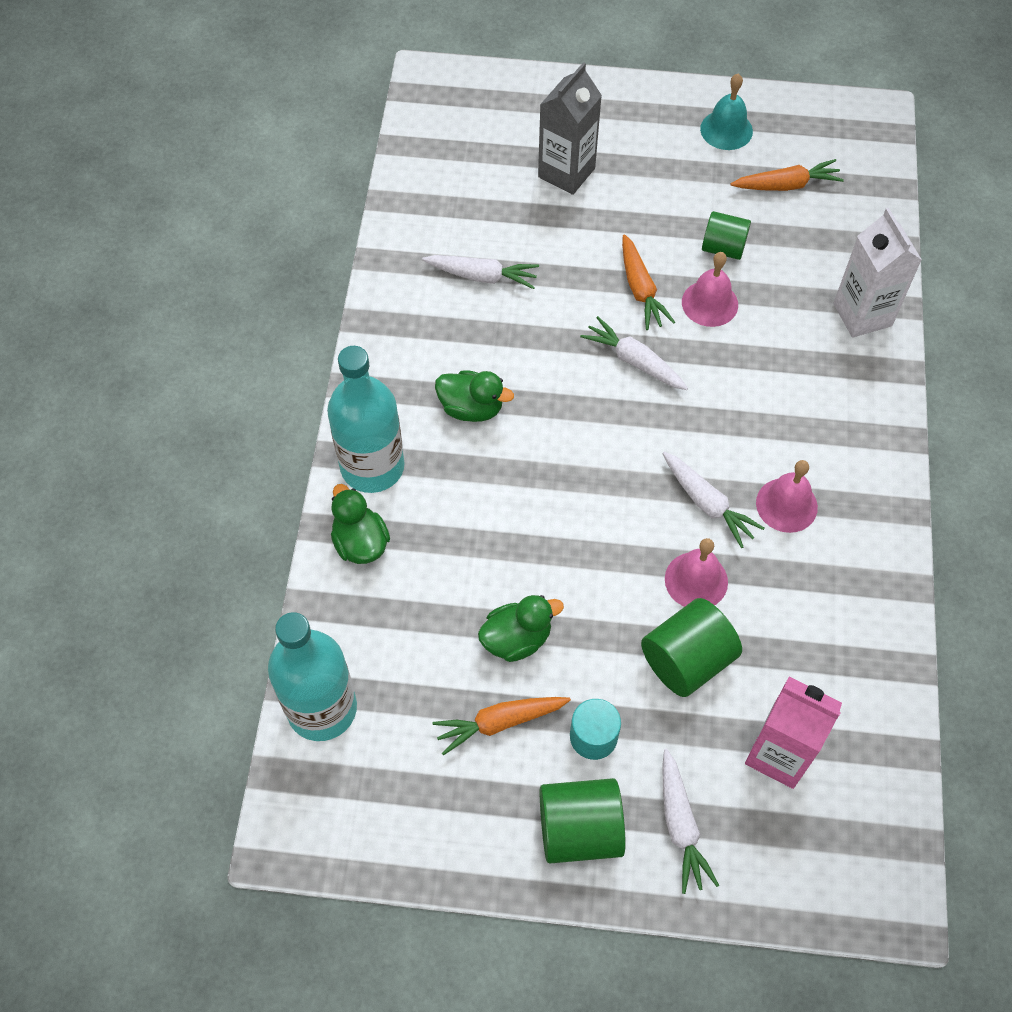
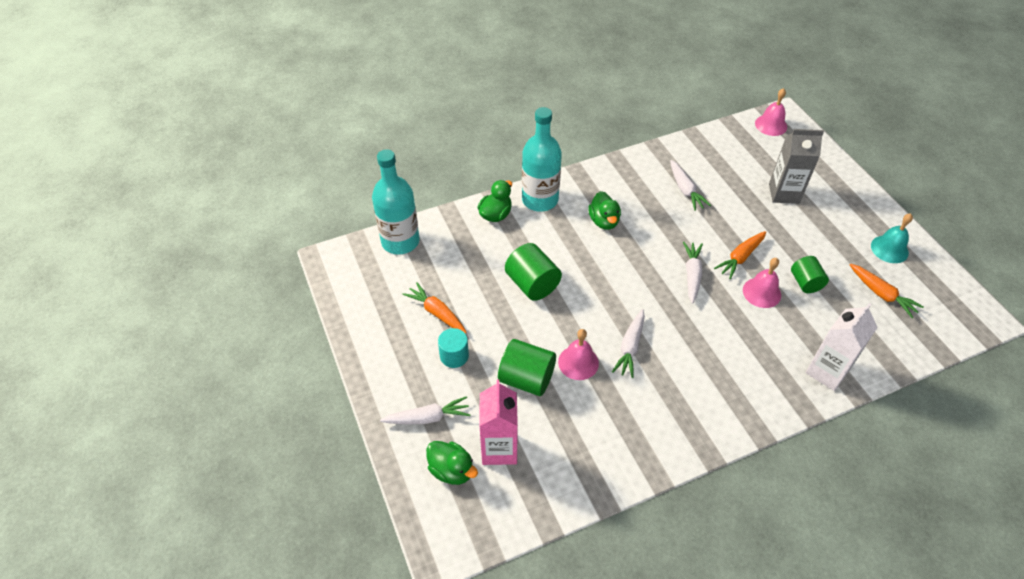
camera: 60 degrees right, 10 degrees down
(517, 639) = (487, 299): green duck -> green duck (452, 470)
(579, 830) = (399, 372): green cylinder -> green cylinder (532, 284)
(680, 825) = (428, 418): white carrot -> white carrot turned 150 degrees counterclockwise
(786, 505) = (660, 386): pink bell -> pink bell (771, 125)

